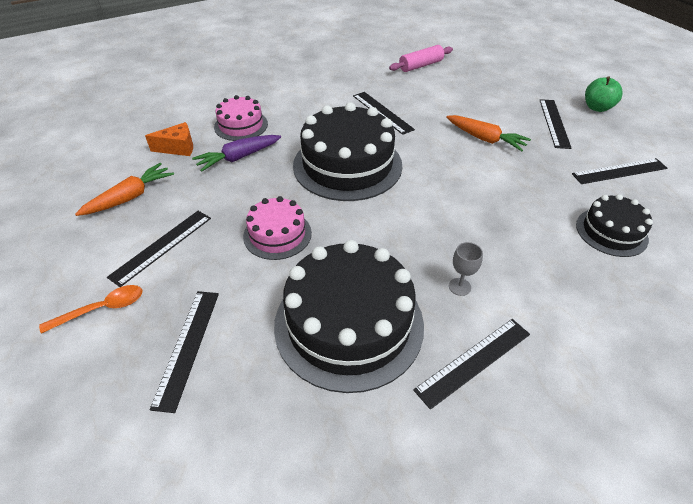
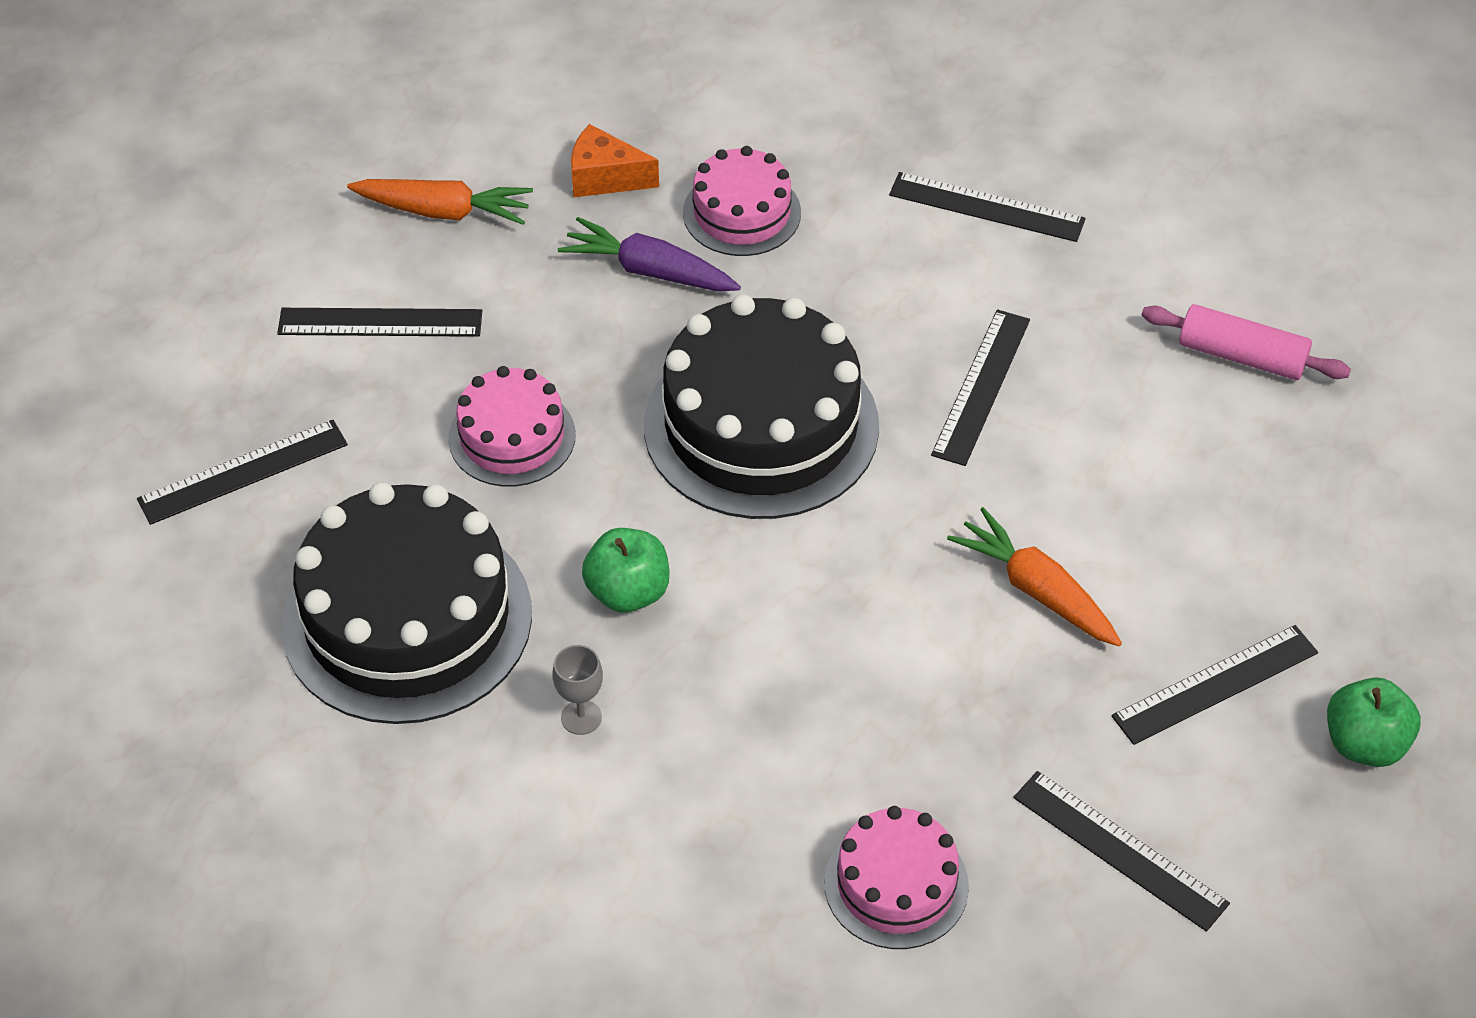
camera: 55 degrees right, 5 degrees up
(102, 309) = (232, 345): orange spoon -> none
(178, 148) = (605, 178): orange cheese -> orange cheese turned 150 degrees clockwise
(399, 238) = (628, 592): none -> green apple
(473, 361) = (448, 791): black ruler -> black ruler (987, 207)
(485, 139) = (1037, 590): orange carrot -> orange carrot turned 135 degrees clockwise
(611, 232) = (896, 884): black cake -> pink cake

